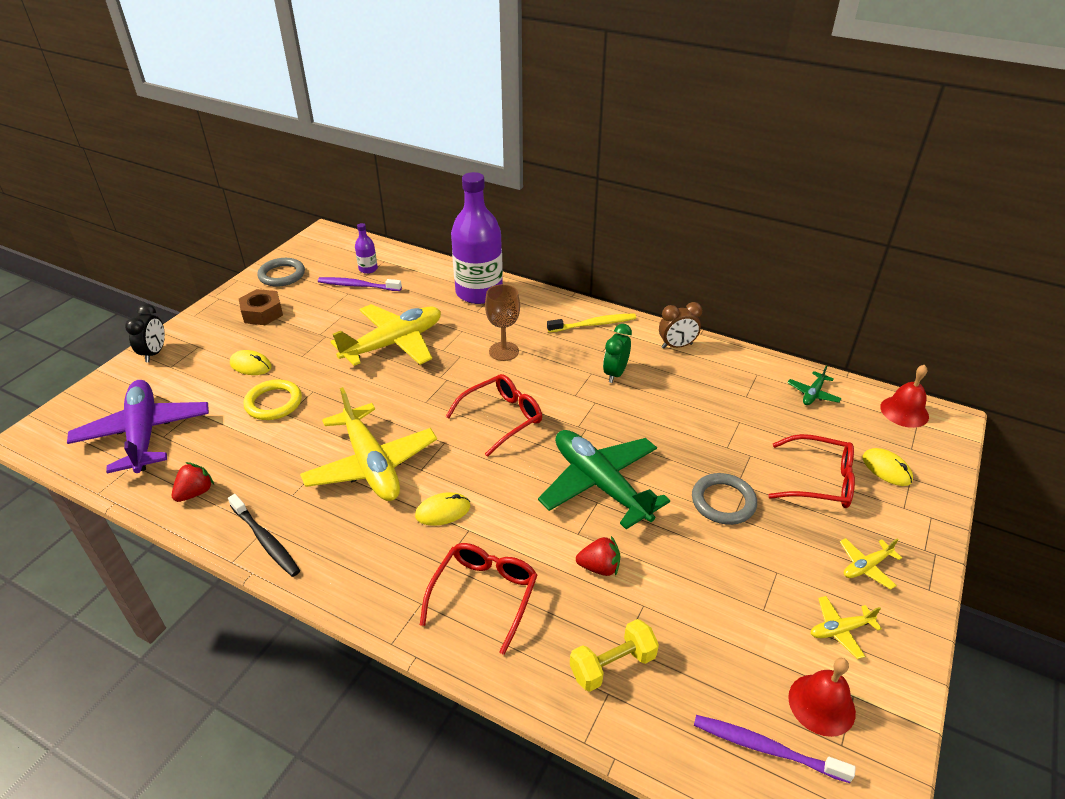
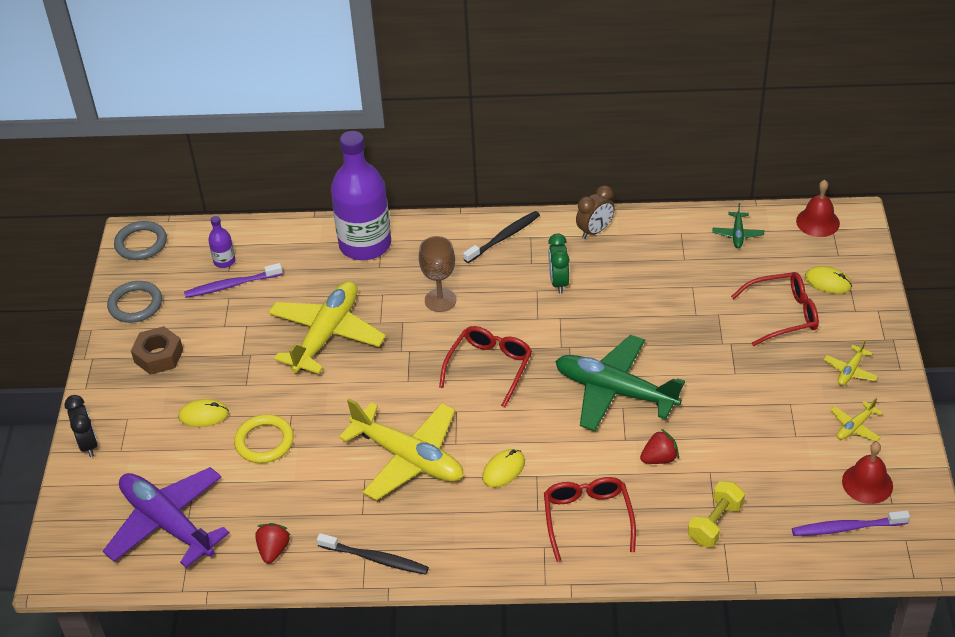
camera: 25 degrees left, 5 degrees up
(594, 324) = (504, 237): yellow toothbrush -> black toothbrush
(723, 502) = (720, 364): grey ring -> grey ring (141, 243)

